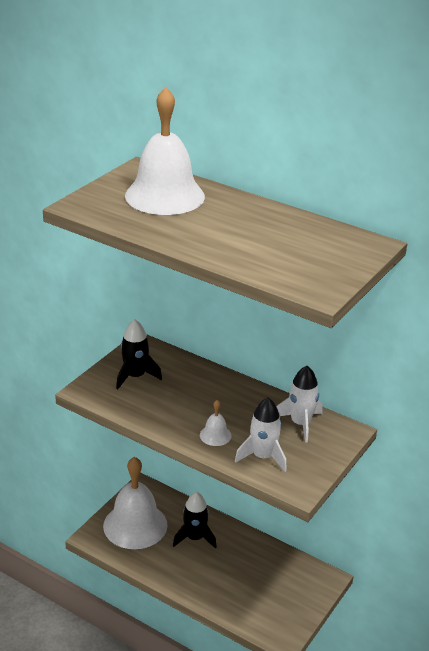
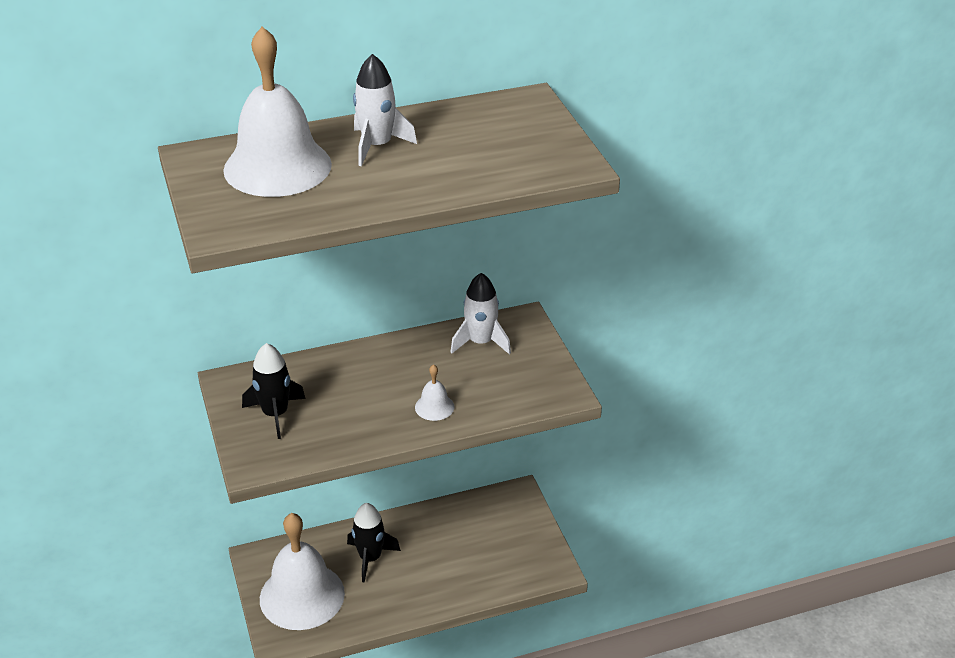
camera: 50 degrees left, 5 degrees up
(263, 457) = (500, 392): white rocket -> white rocket (377, 146)

